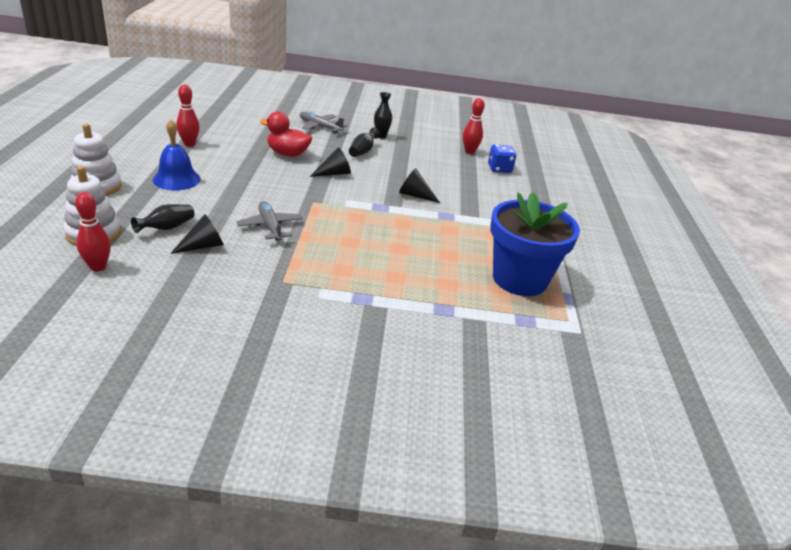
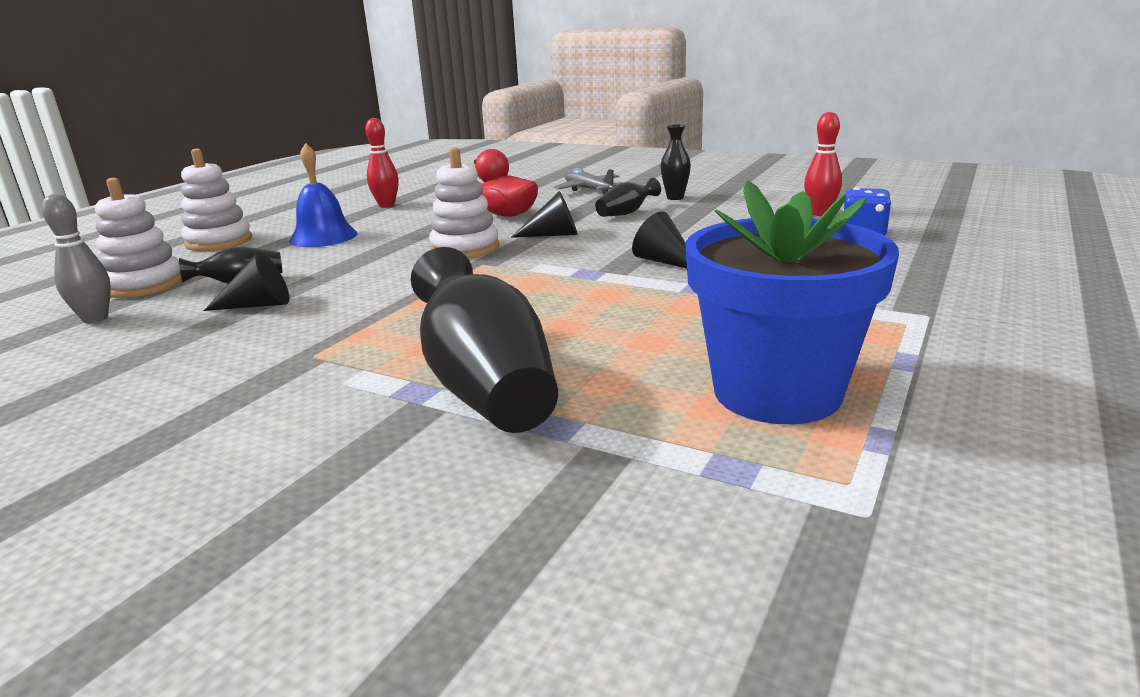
camera: 30 degrees right, 10 degrees down
(98, 267) = (95, 319): red bowling pin -> grey bowling pin
(270, 226) = (382, 289): grey plane -> none
(289, 188) = (465, 248): none -> white stacking toy
(393, 291) = (485, 386): none -> black vase

